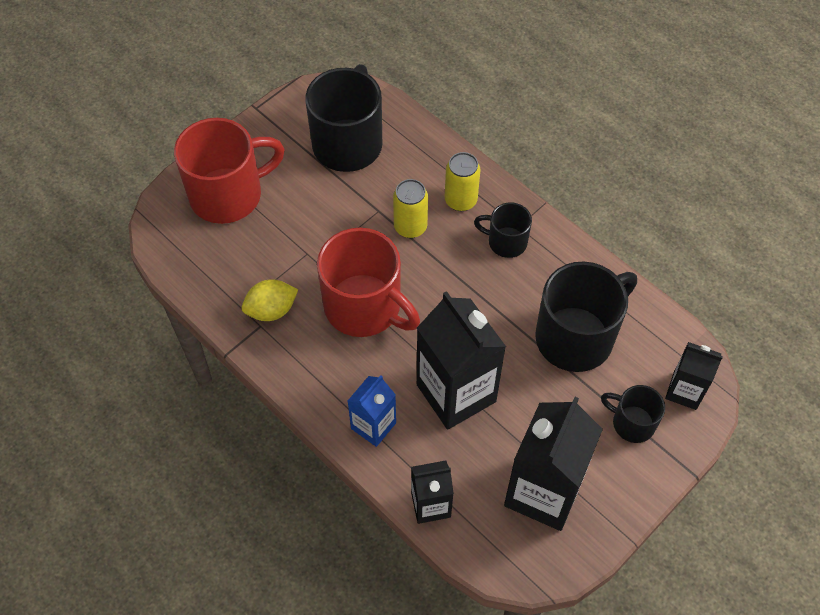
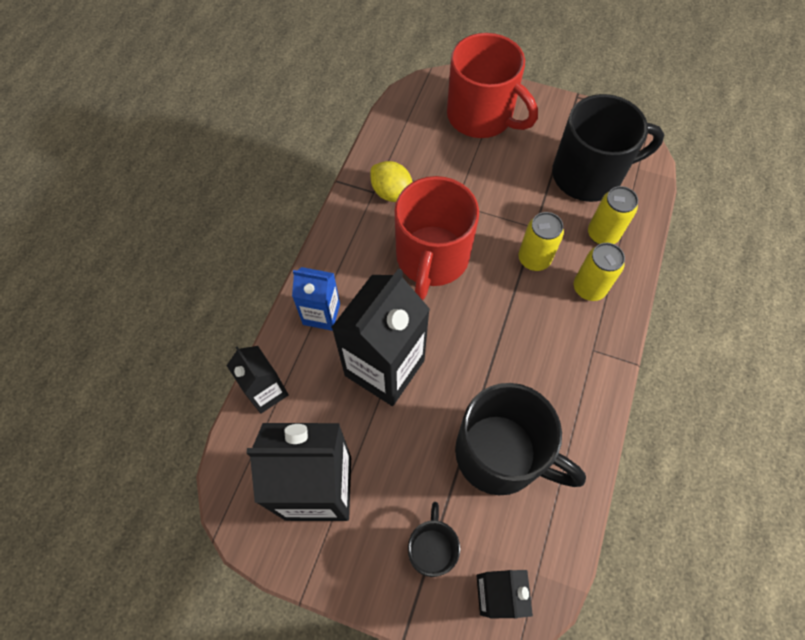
camera: 65 degrees right, 5 degrees up
(414, 164) = (602, 234): none -> yellow can
(506, 242) = (568, 346): black mug -> none

